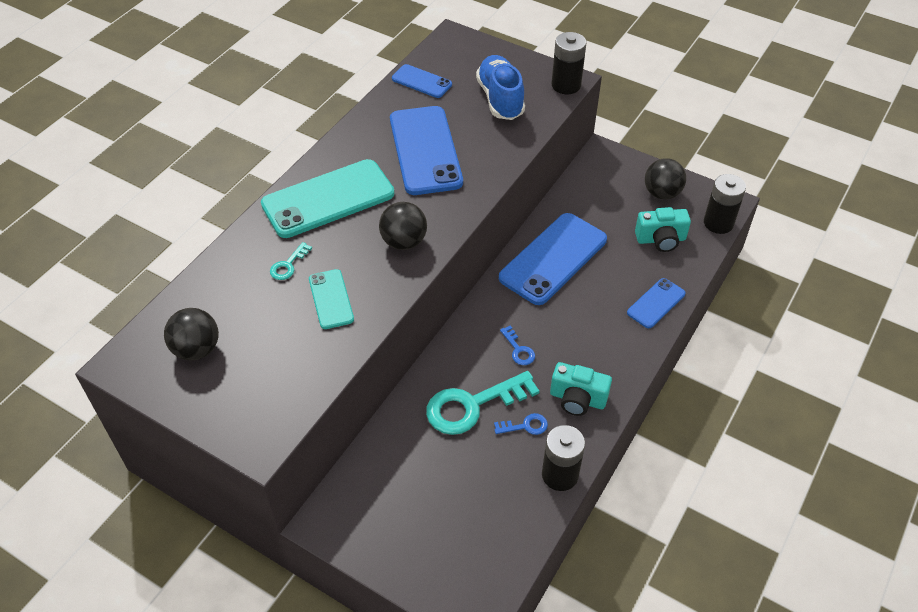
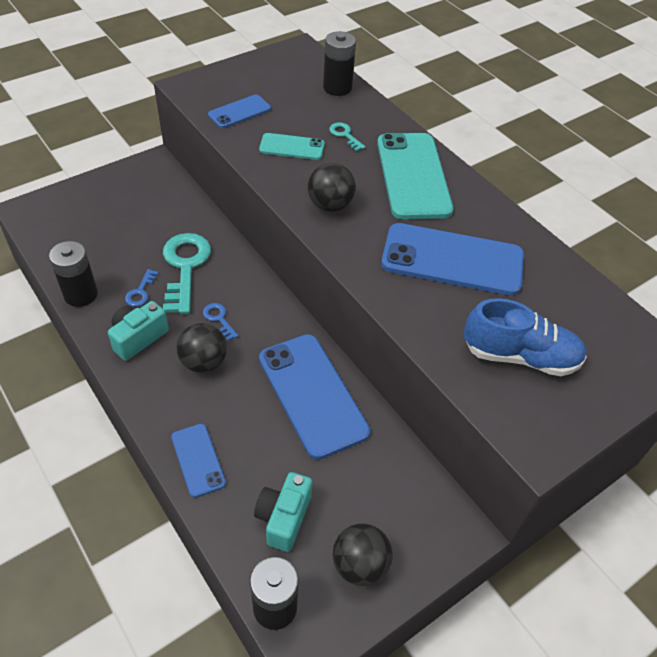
camera: 110 degrees right, 0 degrees up
(197, 349) = (289, 78): black ball -> black ball (204, 362)
(421, 81) = (577, 296): blue phone -> blue phone (239, 112)
(518, 349) = (219, 319): blue key -> blue key turned 60 degrees clockwise
(566, 85) = (527, 439): black battery -> black battery (337, 88)

